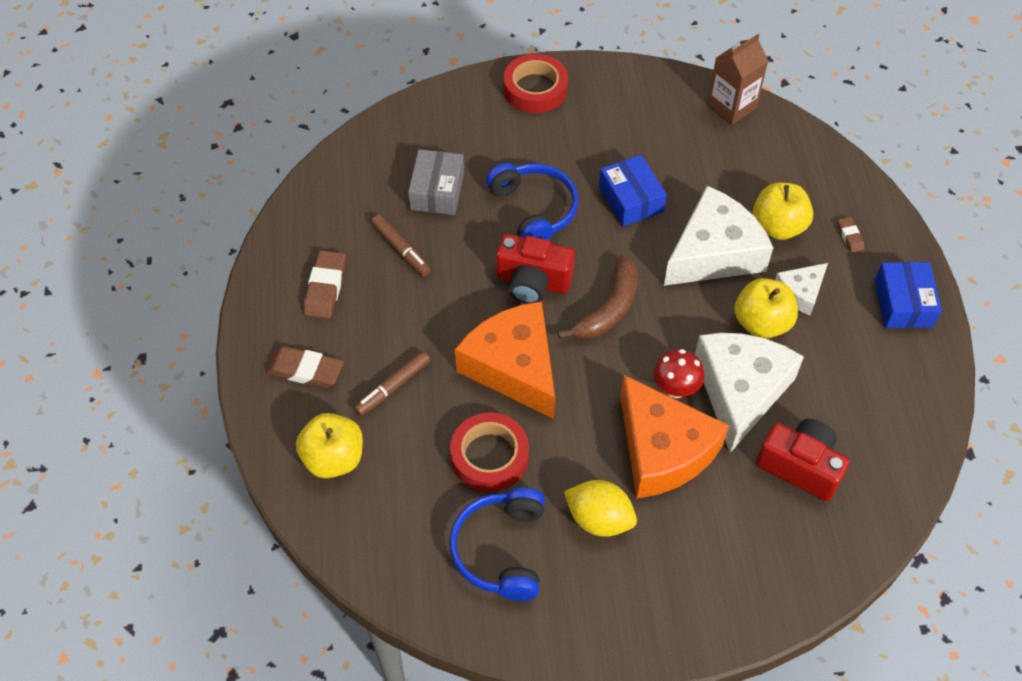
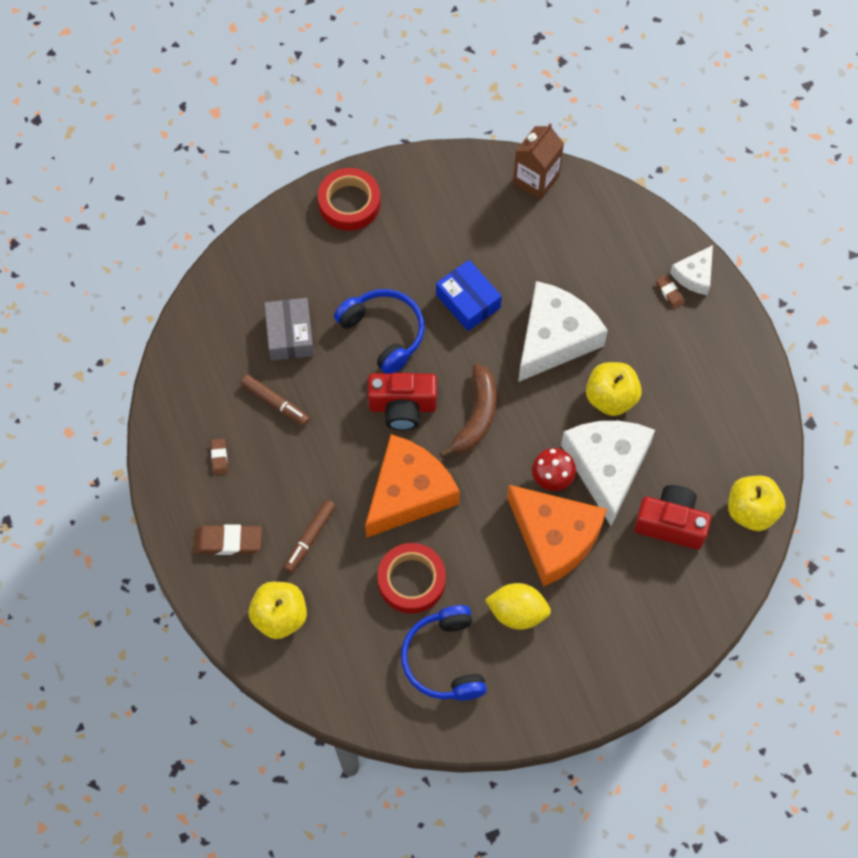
camera: 15 degrees left, 10 degrees up
(325, 287) = (219, 458): brown eraser -> brown eraser, size x0.54
(513, 367) = (409, 493): orange cheese -> orange cheese turned 90 degrees clockwise
(778, 226) = (605, 298): yellow apple -> yellow apple (751, 511)
(800, 292) = (638, 359): white cheese -> white cheese (694, 275)
(903, 303) = (727, 349): blue box -> none

